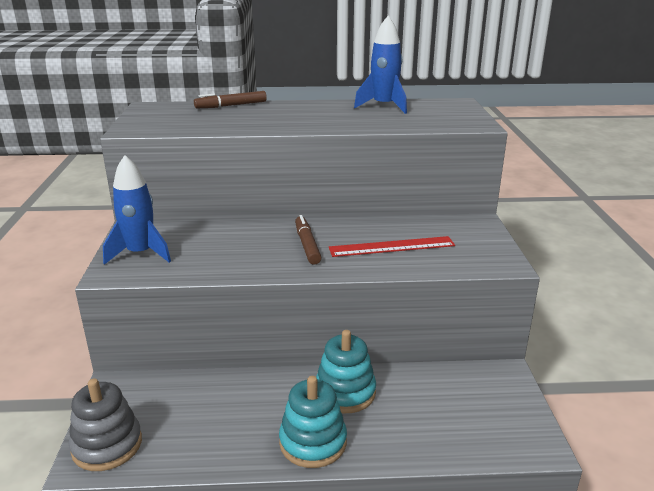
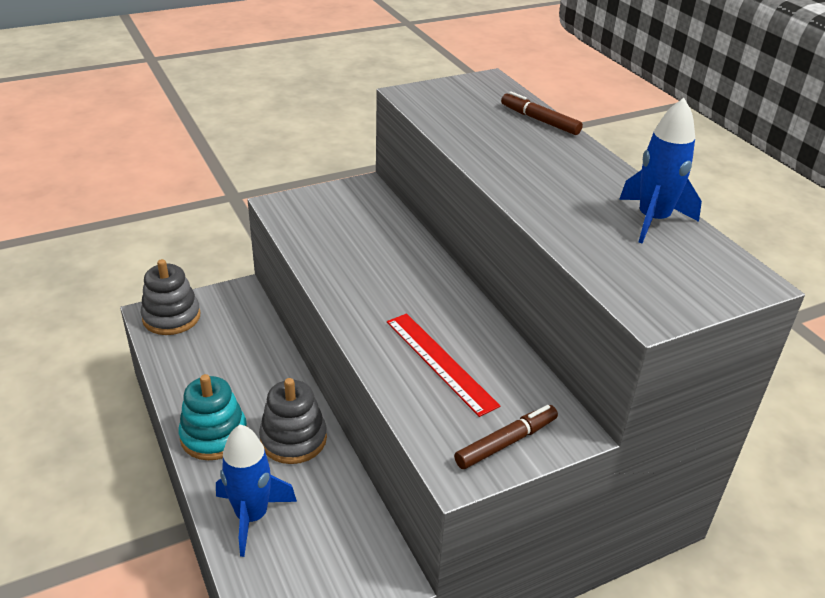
camera: 65 degrees right, 10 degrees up
(140, 254) = (321, 207): blue rocket -> blue rocket (252, 516)
(307, 245) = (402, 298): brown marker -> brown marker (506, 442)
(345, 392) = (293, 439): turquoise stacking toy -> grey stacking toy

